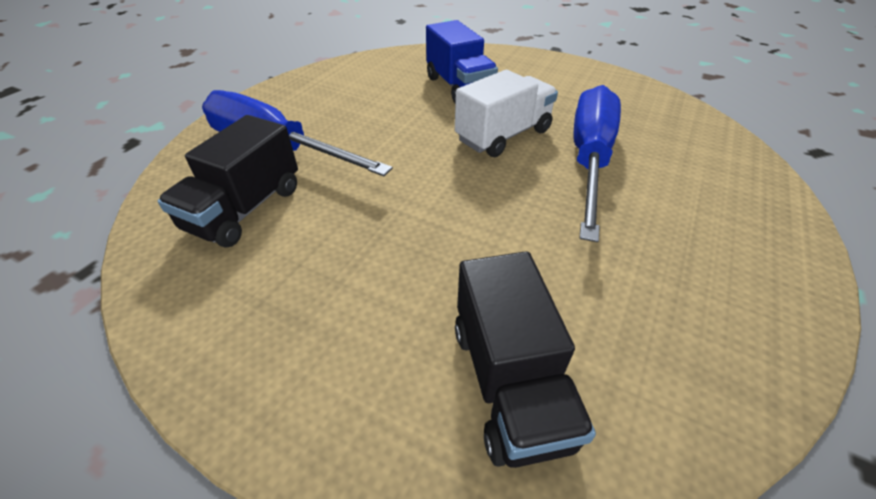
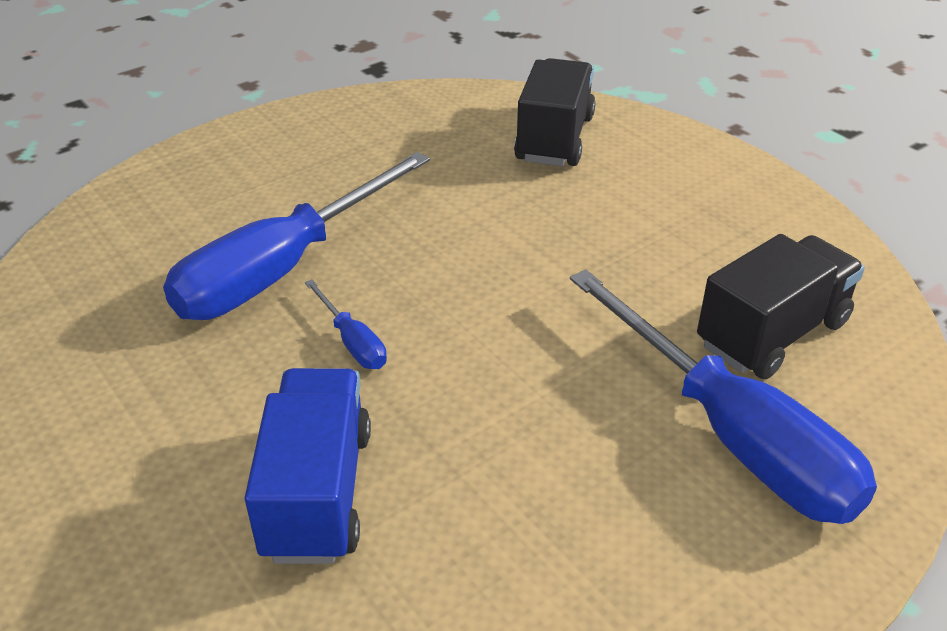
camera: 155 degrees left, 5 degrees down
(503, 135) = (352, 342): white truck -> blue screwdriver

